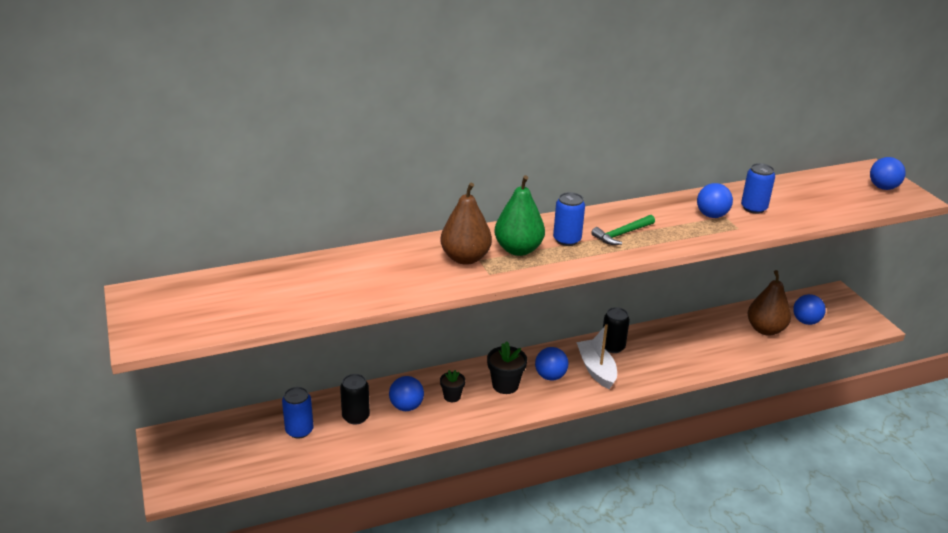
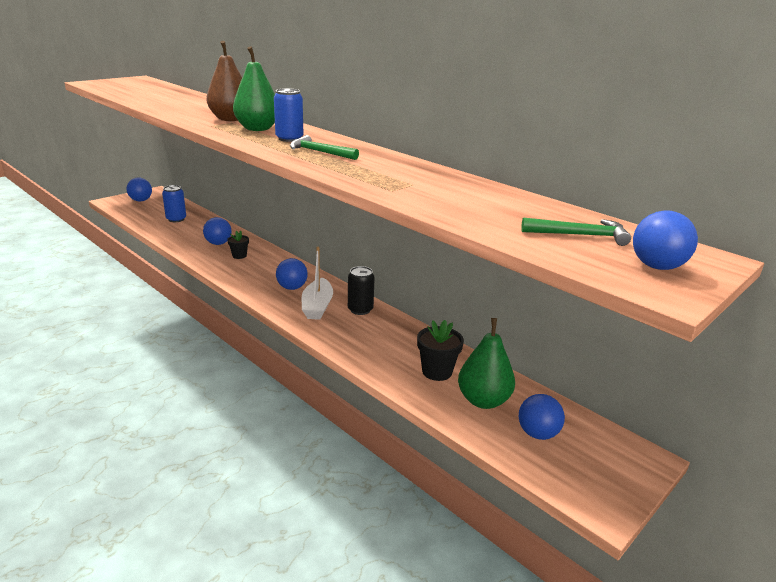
camera: 65 degrees right, 5 degrees down
(356, 417) = (198, 231): black can -> none
(505, 385) = (266, 272): black flower pot -> black flower pot (437, 371)
(596, 370) = (317, 306): white boat -> white boat turned 135 degrees clockwise
(711, 215) = (407, 179): blue ball -> blue ball (141, 200)
(753, 208) = (453, 195): blue can -> none
(765, 329) = (483, 400): brown pear -> green pear
(835, 191) = (580, 235): none -> green hammer

